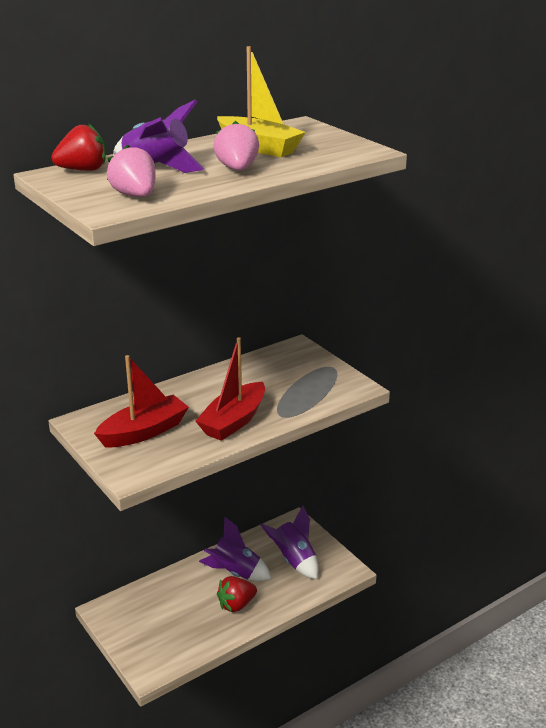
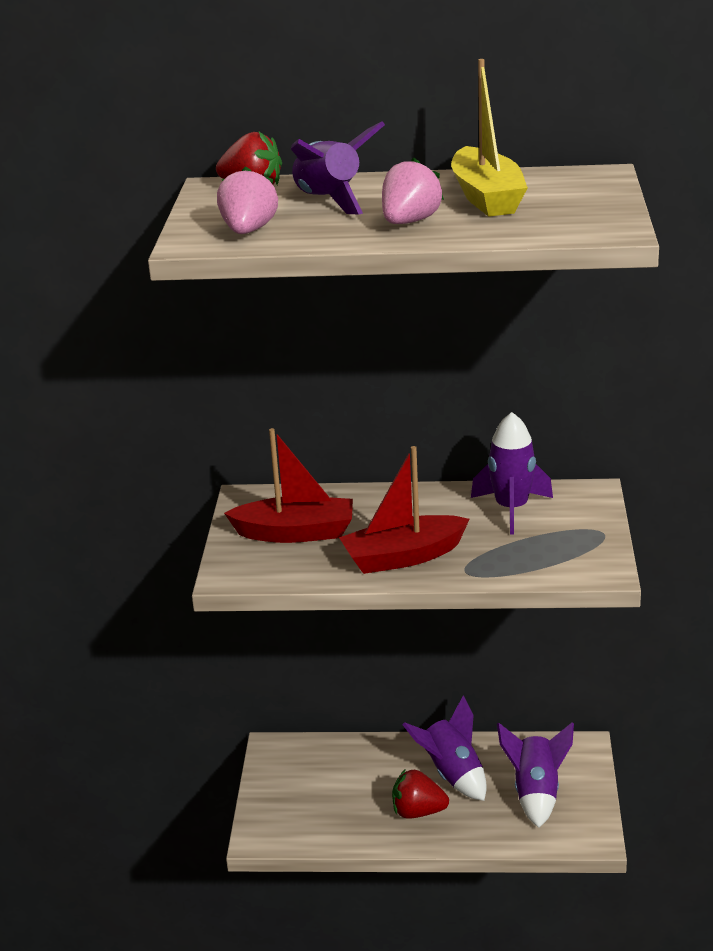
camera: 40 degrees right, 0 degrees up
(264, 370) = (511, 509): none -> purple rocket

